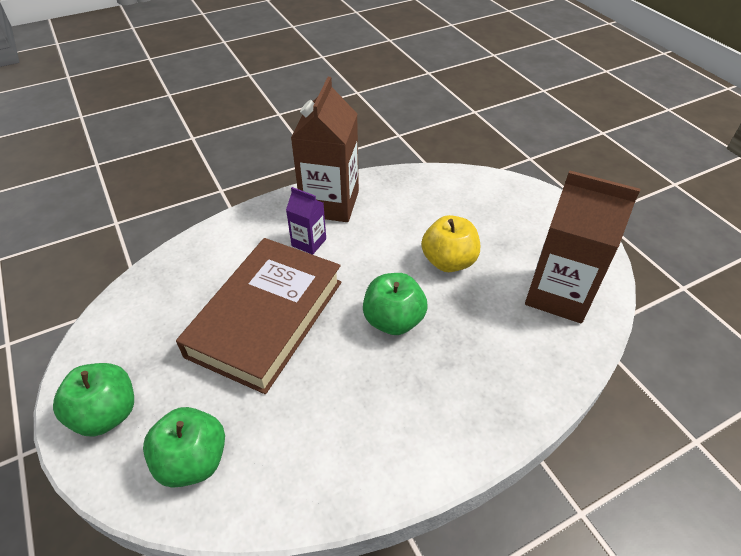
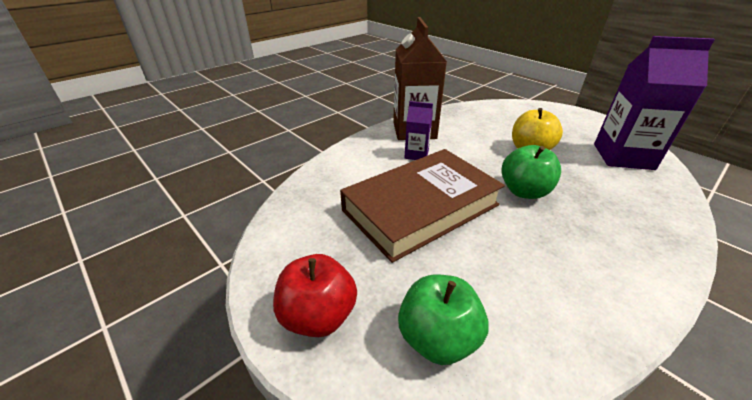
camera: 15 degrees left, 10 degrees down
(106, 414) = (318, 315): green apple -> red apple
(266, 318) = (421, 208): brown book -> brown book turned 45 degrees clockwise
(558, 294) = (623, 156): brown carton -> purple carton

